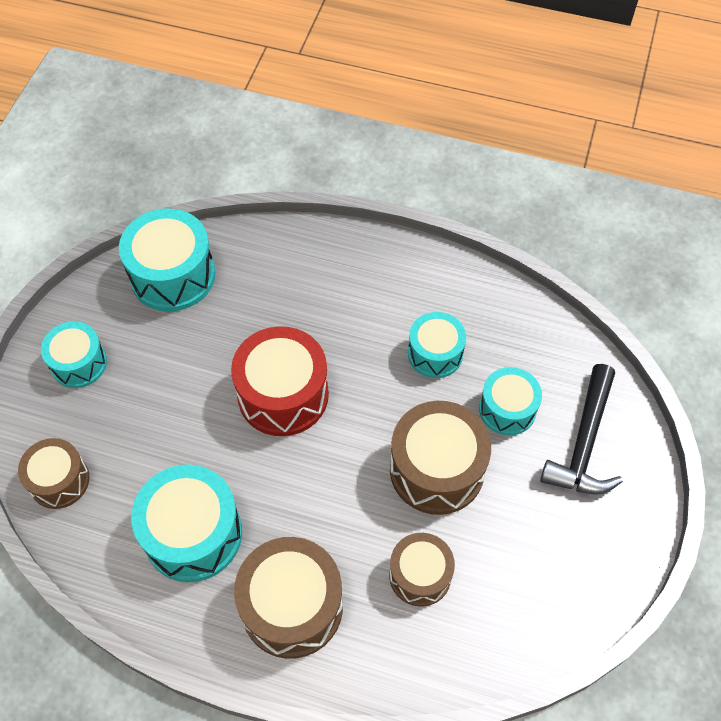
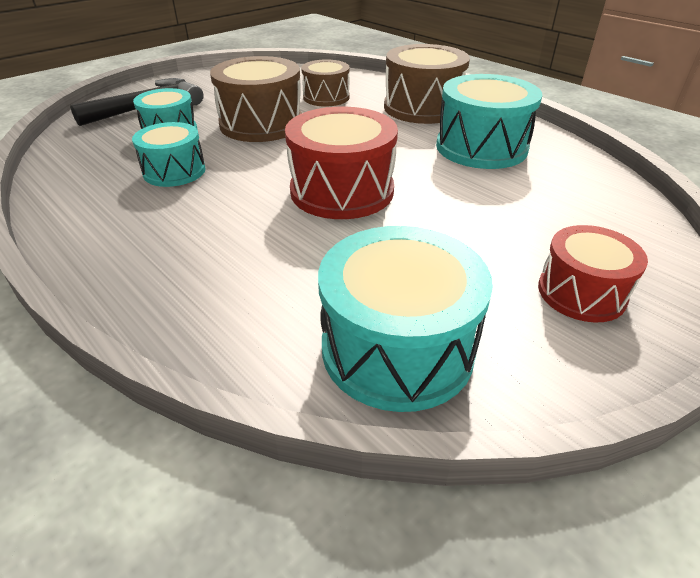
camera: 150 degrees left, 20 degrees down
(59, 480) = (612, 206): brown drum -> none
(79, 363) = (581, 293): turquoise drum -> red drum

